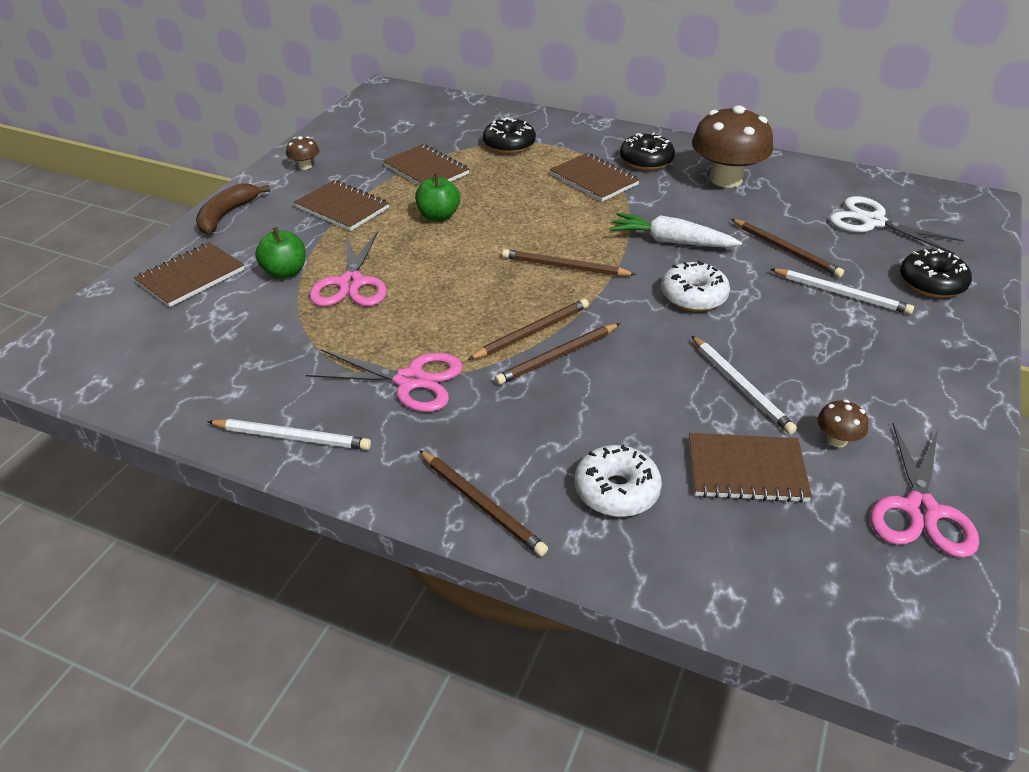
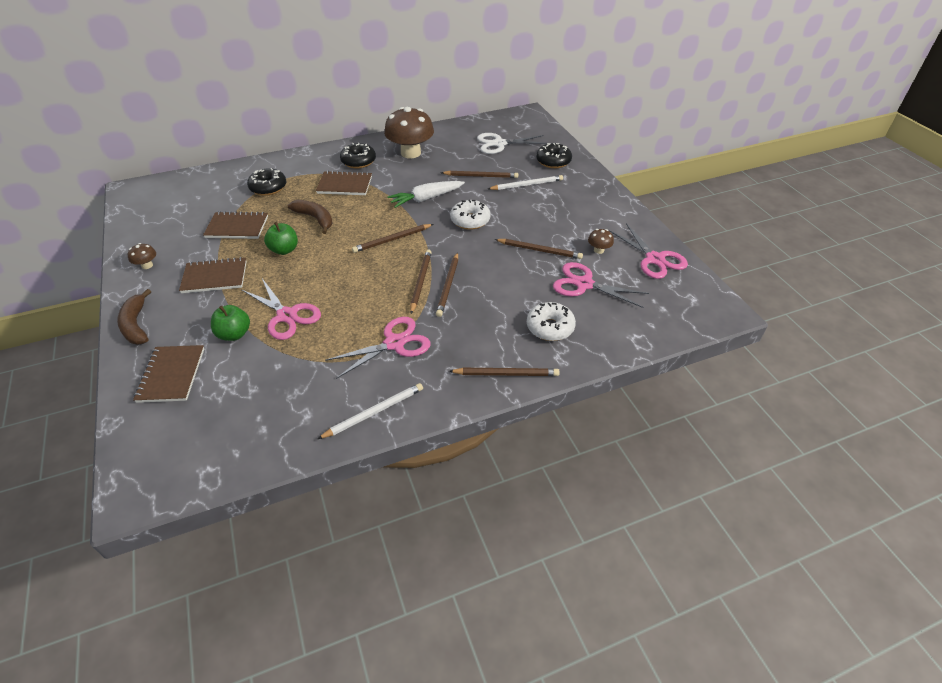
camera: 45 degrees left, 5 degrees up
(512, 200) = (315, 219): none -> brown banana
(741, 386) = (539, 250): white pencil -> brown pencil
(746, 470) = (584, 284): brown notebook -> pink scissors

